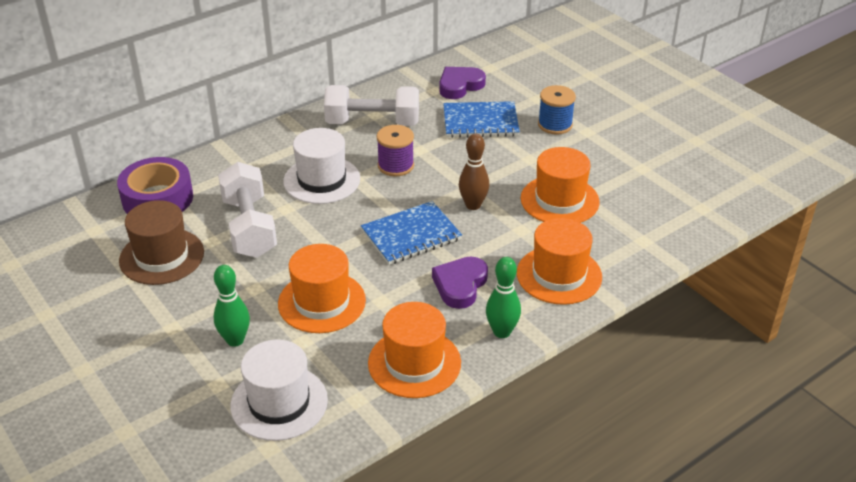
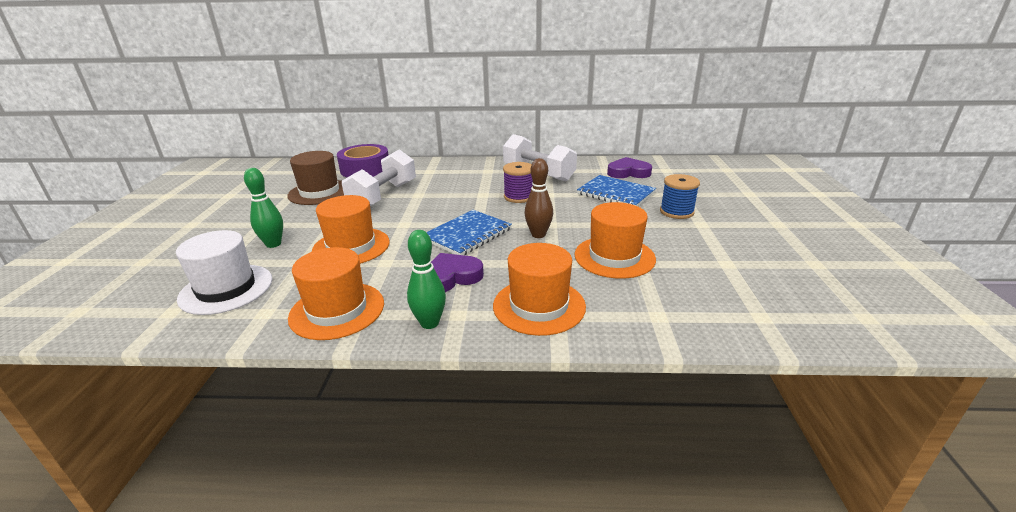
camera: 40 degrees right, 10 degrees down
(322, 180) = (461, 189): white hat -> none
(411, 235) = (467, 234): blue notebook -> blue notebook turned 60 degrees counterclockwise

